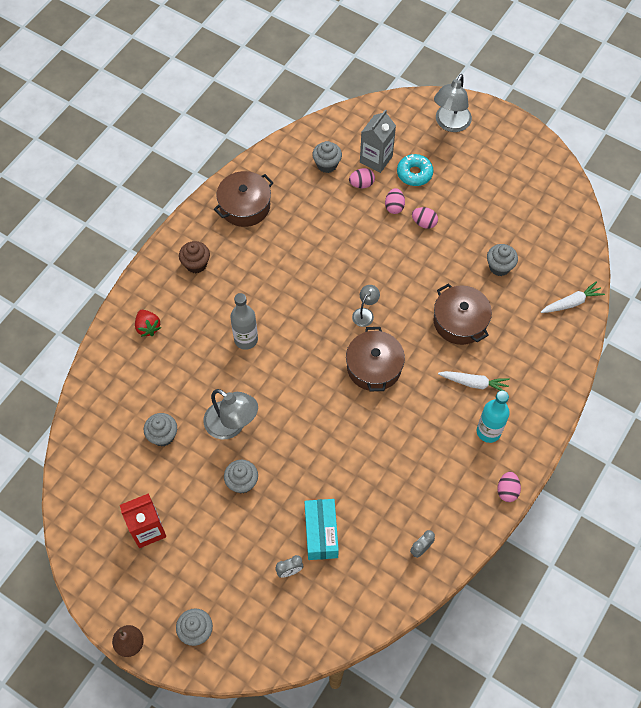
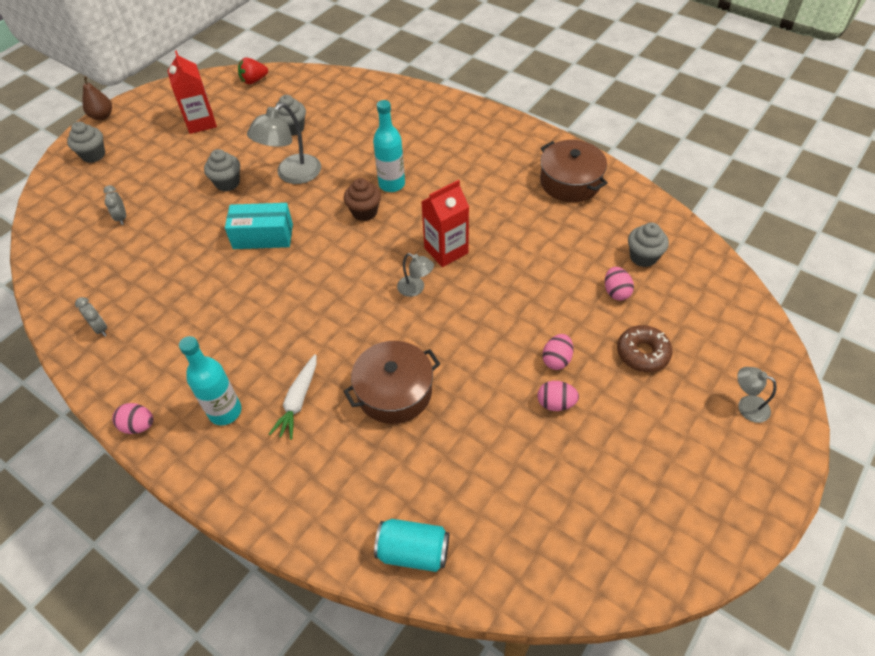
camera: 95 degrees right, 10 degrees down
(148, 327) = (414, 114): red strawberry -> red strawberry (254, 80)
(196, 264) = (489, 145): brown cupcake -> brown cupcake (364, 212)
(246, 339) = (392, 184): grey bottle -> turquoise bottle
(321, 533) = (152, 242): turquoise box -> turquoise box (263, 236)
(324, 294) = (446, 250): none -> red carton
(374, 367) = (340, 294): brown pot -> none
(376, 159) = (661, 309): grey carton -> none
(394, 207) = (581, 326): pink egg -> pink egg (555, 403)
(414, 173) = (642, 353): turquoise donut -> brown donut
(450, 124) = (746, 406): grey lamp -> grey lamp, size x0.54
(499, 267) = (482, 451): grey cupcake -> none
(571, 302) = (413, 551): white carrot -> turquoise can

